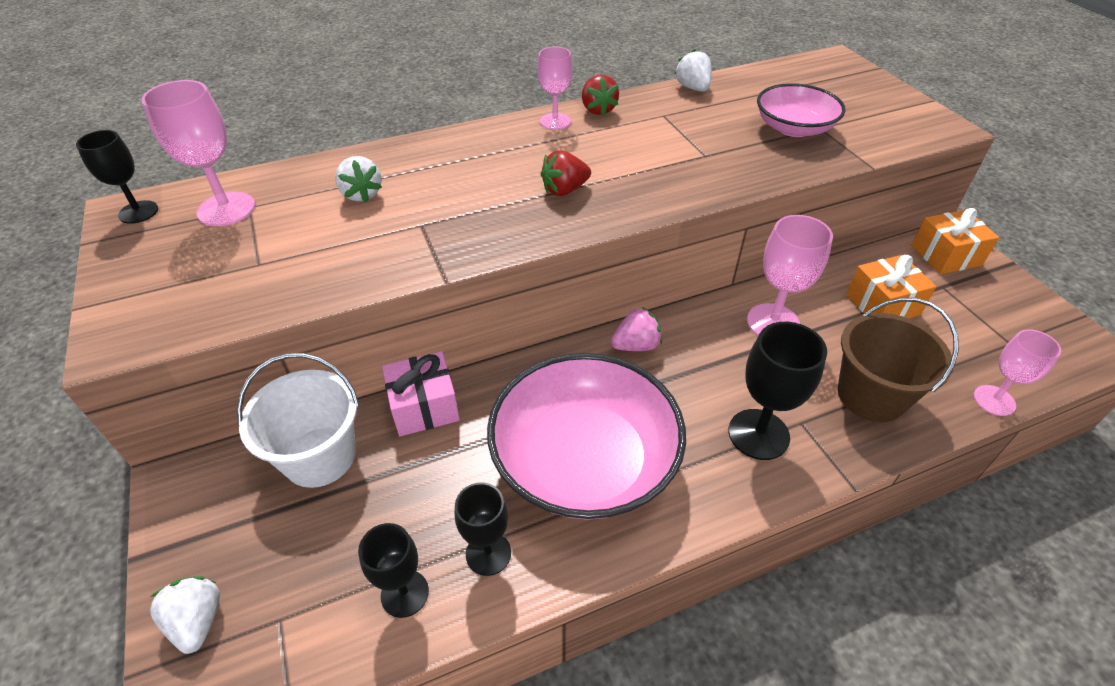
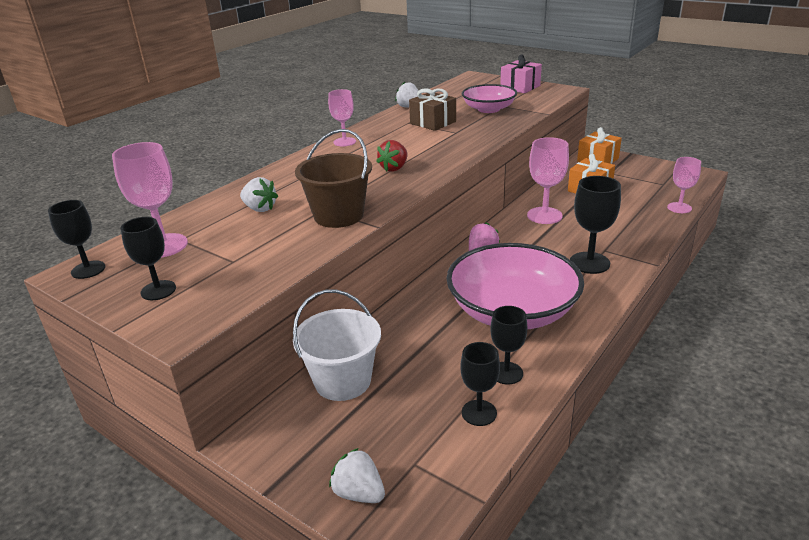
camera: 30 degrees left, 15 degrees down
(158, 272) = (158, 290): none -> black goblet
(424, 406) = (385, 329): pink gift -> pink gift (520, 87)
(598, 110) = (365, 130): red strawberry -> none
(693, 126) = (433, 122): none -> brown gift
(871, 395) = (624, 227): brown bucket -> brown bucket (338, 215)

